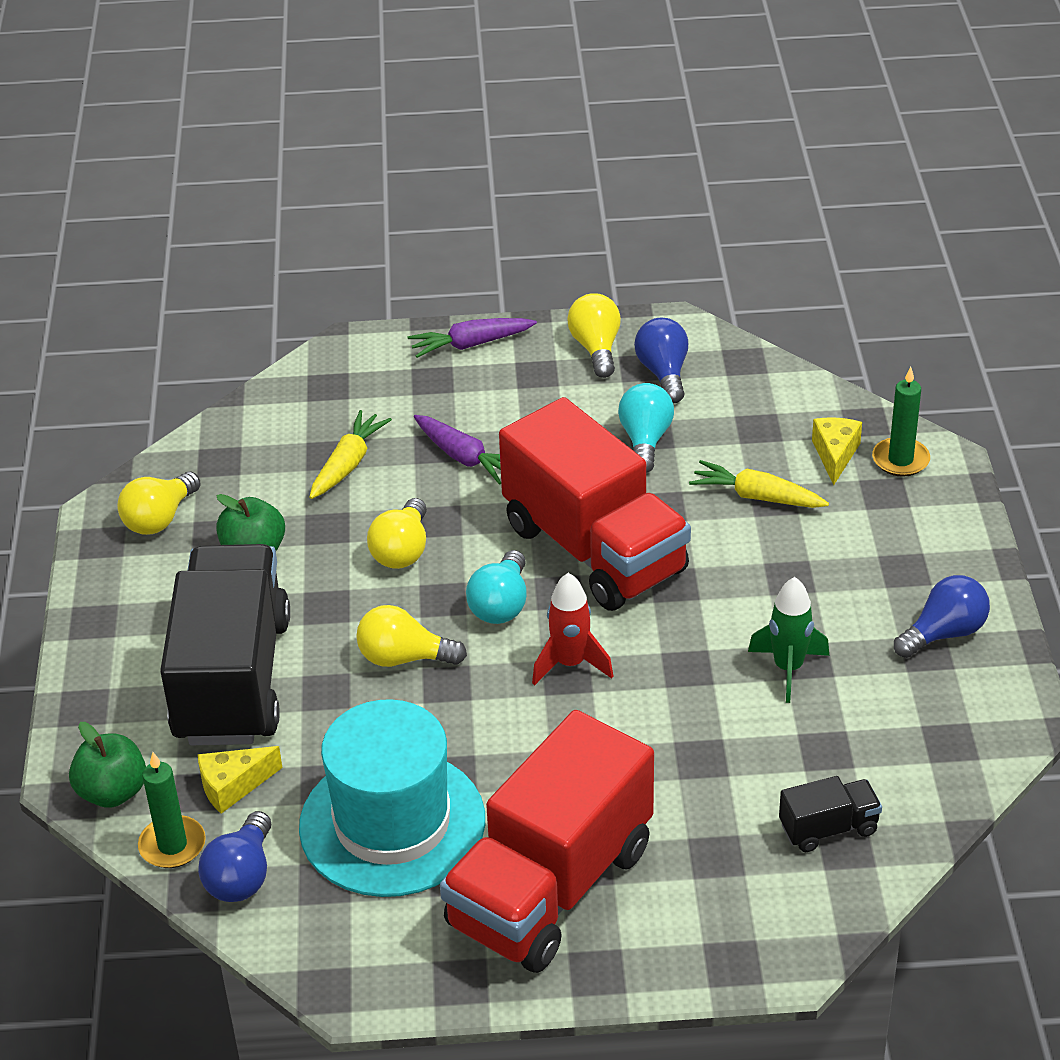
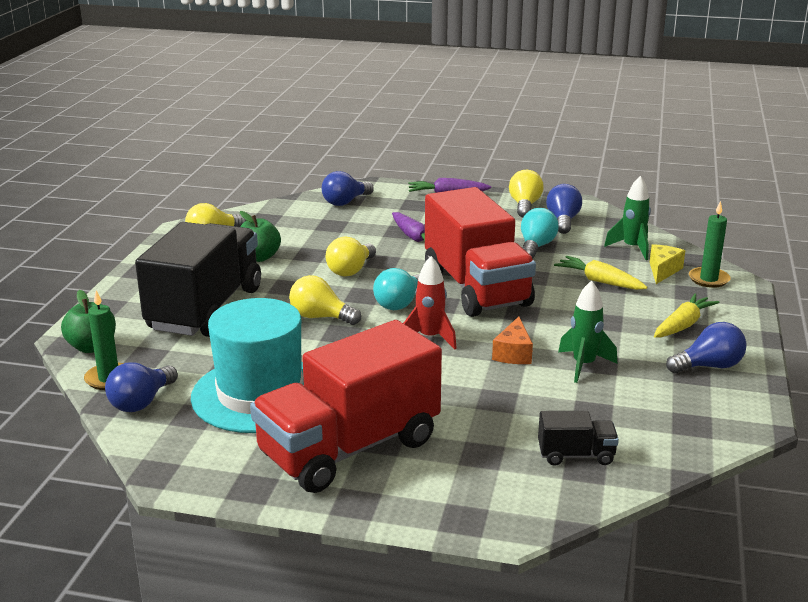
camera: 15 degrees right, 15 degrees down
(233, 786) = (169, 357): yellow cheese -> none
(323, 395) = (345, 202): none -> blue light bulb
(348, 464) = (341, 230): yellow carrot -> yellow carrot (683, 325)
(691, 667) = (513, 353): none -> orange cheese
(780, 415) = (632, 248): none -> green rocket

